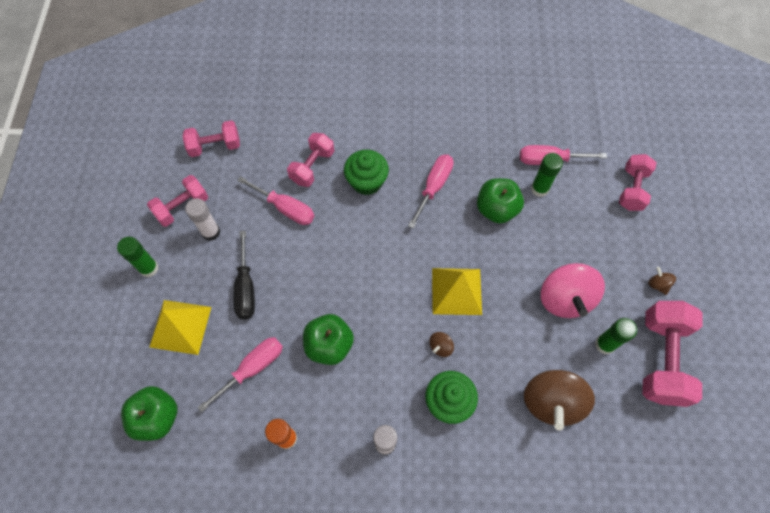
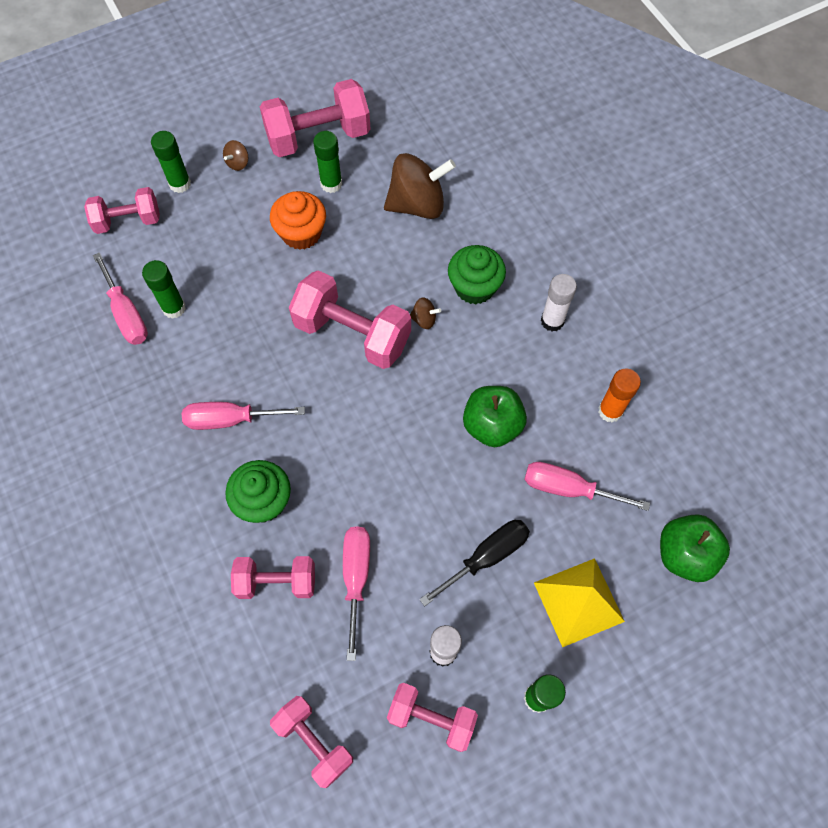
camera: 120 degrees left, 0 degrees up
(456, 291) = (352, 334): yellow pyramid -> pink dumbbell
(496, 209) = (226, 339): green apple -> none
(565, 299) = (301, 233): pink spinning top -> orange cupcake
(653, 236) = (180, 184): none -> green glue stick

